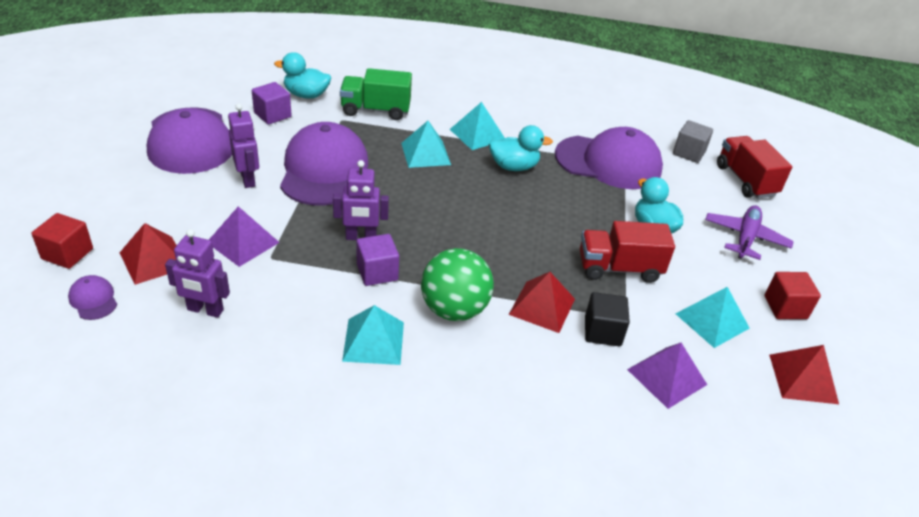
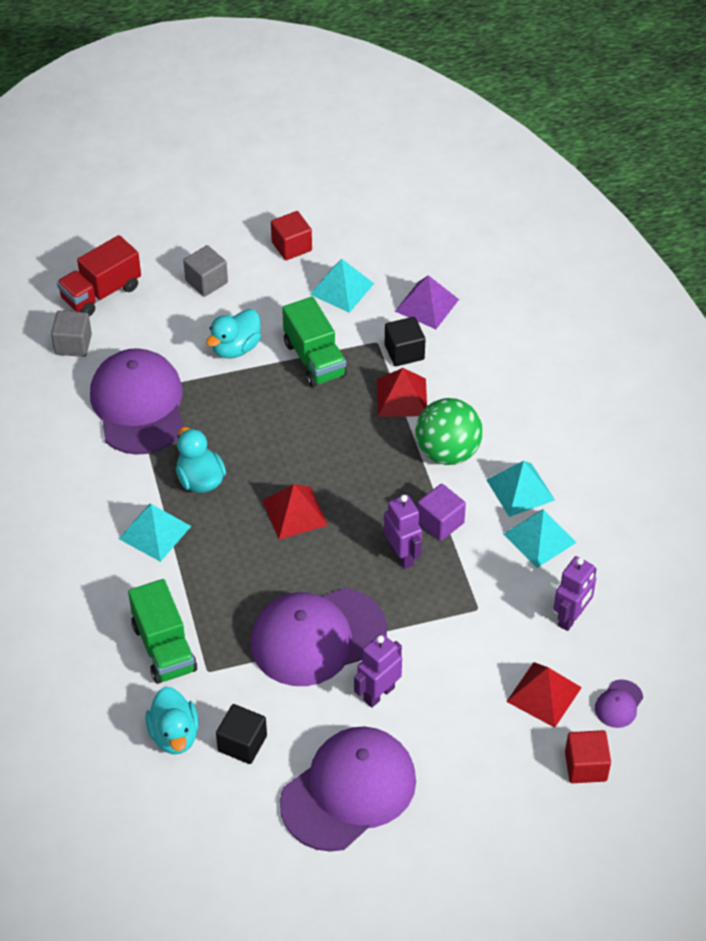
camera: 110 degrees left, 10 degrees up
(205, 310) = (571, 618): purple robot -> purple robot turned 45 degrees clockwise
(243, 242) = (473, 641): purple pyramid -> none
(272, 115) = (242, 743): purple cube -> black cube
(426, 153) = (226, 563): turquoise pyramid -> turquoise pyramid (539, 538)
(619, 268) = (314, 359): red truck -> green truck
(745, 238) = (206, 282): purple plane -> grey cube
(803, 379) = (372, 230): red pyramid -> red pyramid (295, 512)

